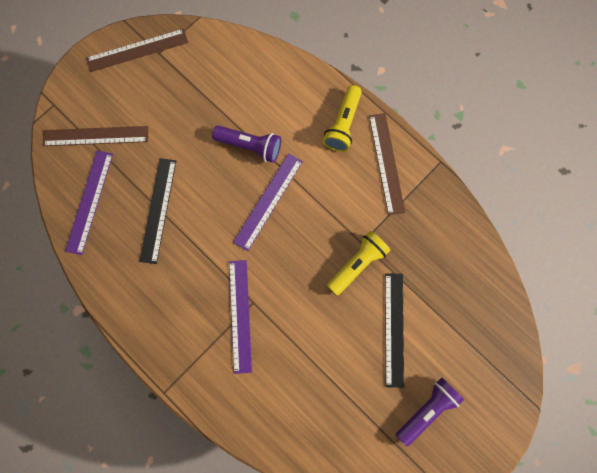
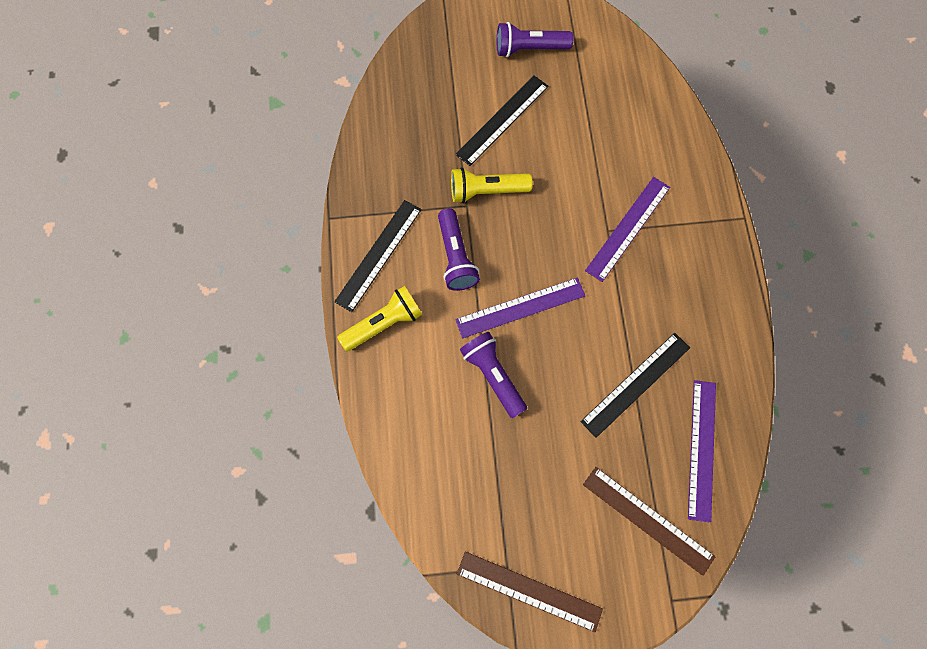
camera: 140 degrees left, 5 degrees down
(89, 201) = (702, 449): purple ruler -> purple ruler turned 45 degrees counterclockwise
(337, 201) = (456, 257): none -> purple flashlight
(386, 163) = (378, 255): brown ruler -> black ruler

